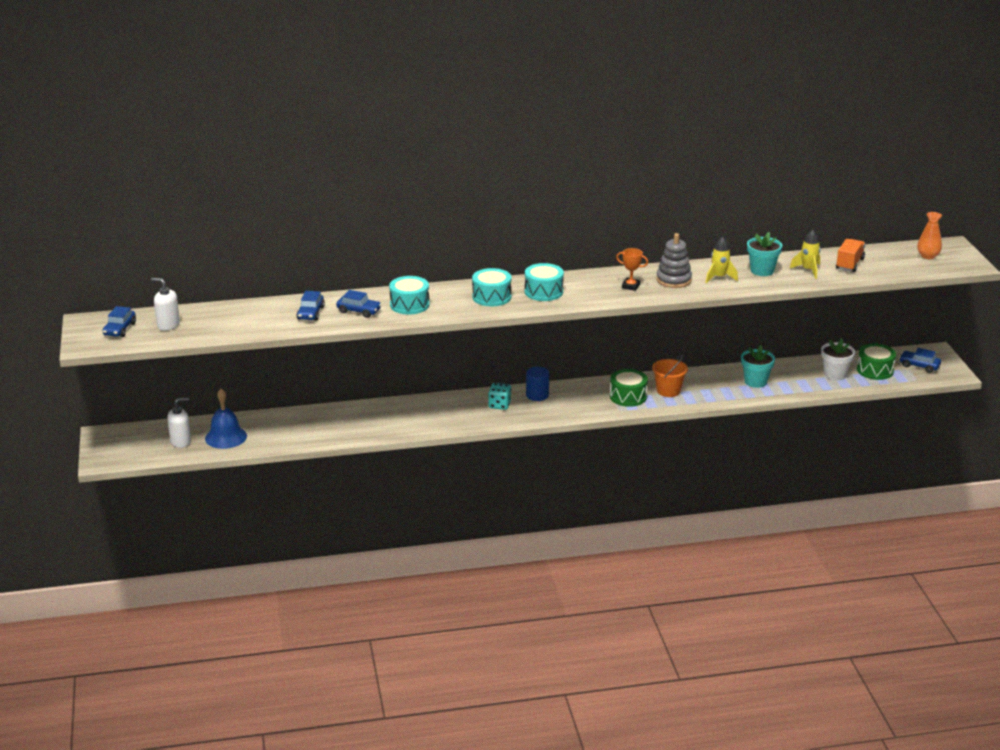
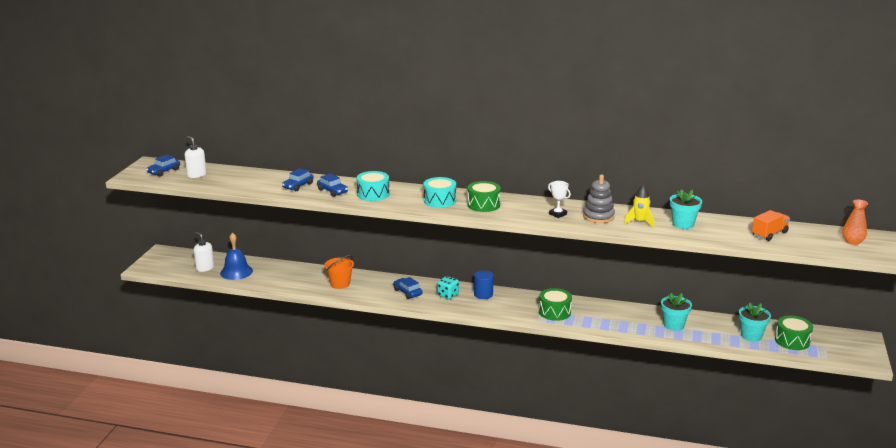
camera: 25 degrees right, 5 degrees down
(181, 442) = (205, 268): white soap dispenser -> white soap dispenser turned 135 degrees counterclockwise
(543, 292) = (483, 205): turquoise drum -> green drum
(631, 286) = (558, 214): orange trophy -> white trophy
(668, 391) = (592, 315): orange bucket -> orange bucket (340, 284)
(808, 270) = (725, 231): yellow rocket -> none
(835, 374) = (751, 336): white flower pot -> turquoise flower pot
(919, 366) = (838, 346): blue car -> blue car (407, 292)

